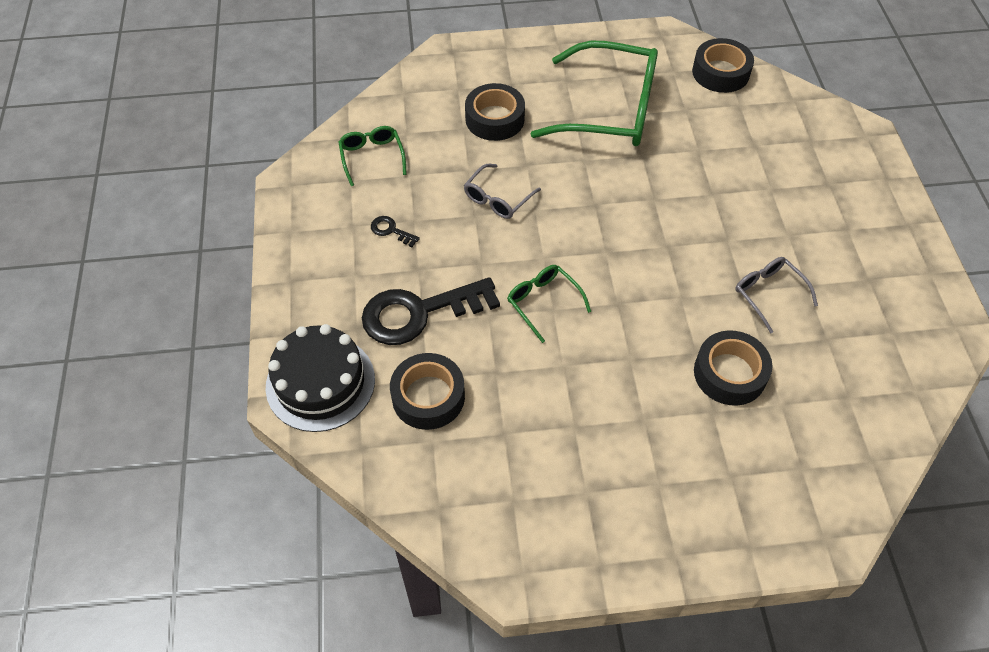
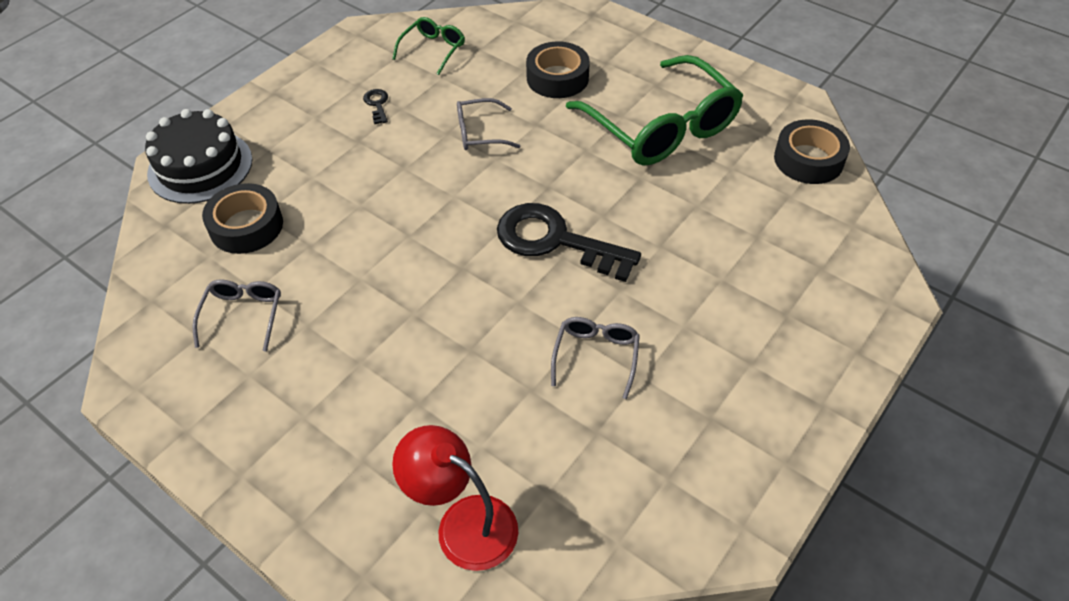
camera: 45 degrees right, 5 degrees down
(418, 313) = (318, 169): black key -> black key (555, 241)
(522, 458) = (243, 315): none -> grey glasses
(543, 302) = (408, 225): green glasses -> none
(729, 373) = (473, 387): black tape -> none
(832, 456) = (463, 523): none -> red lamp

